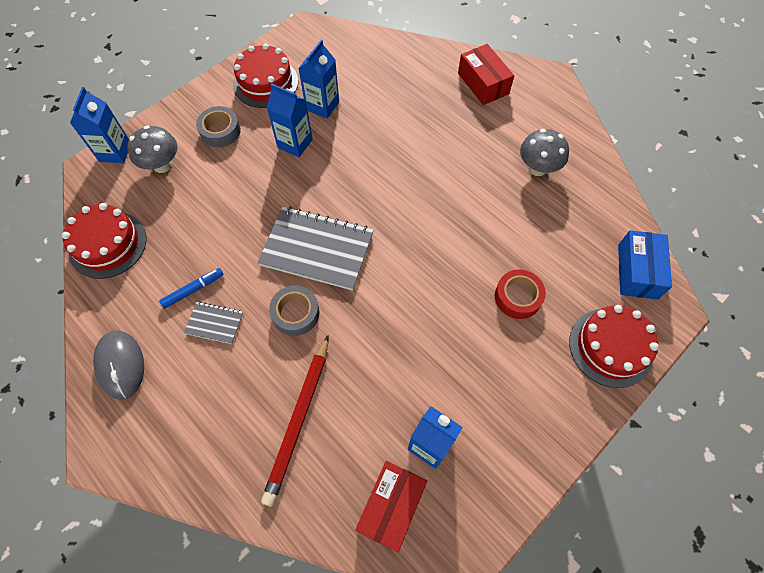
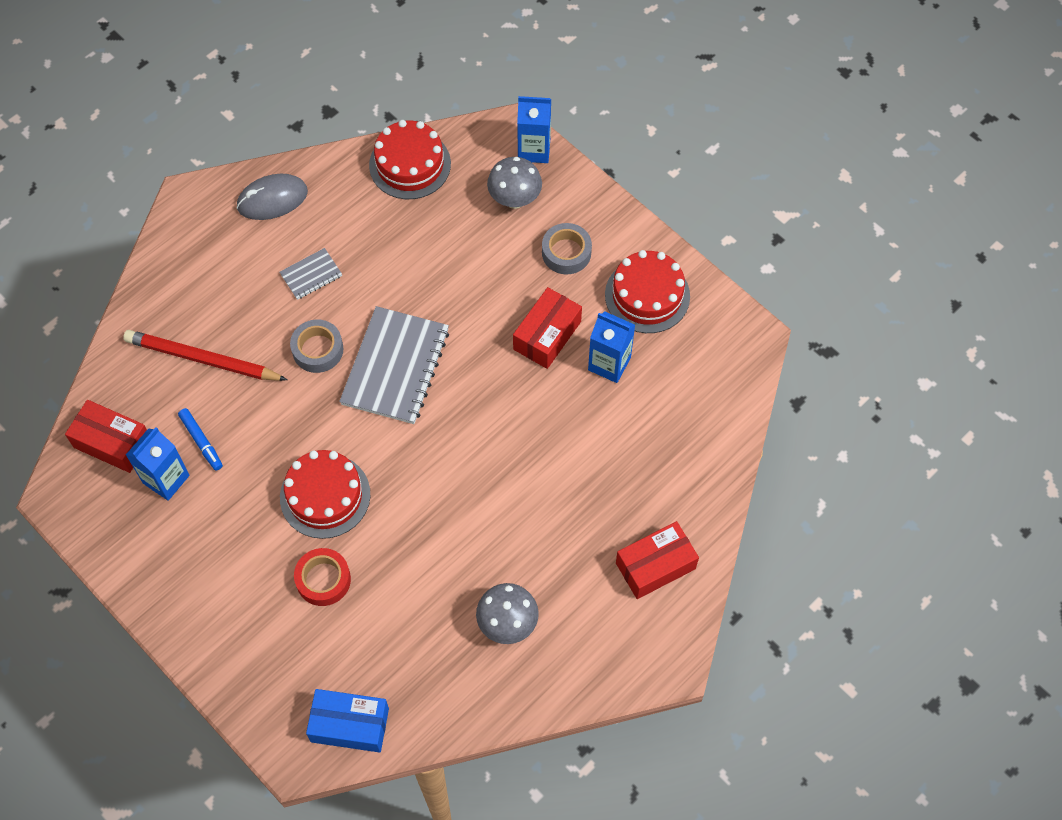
camera: 90 degrees right, 0 degrees up
(193, 290) = (351, 251): blue marker -> blue marker (201, 441)
(214, 323) = (311, 275): grey notebook -> grey notebook turned 45 degrees clockwise
(295, 143) = (547, 335): blue carton -> red box
(610, 347) = (254, 675): red cake -> red cake (325, 496)

